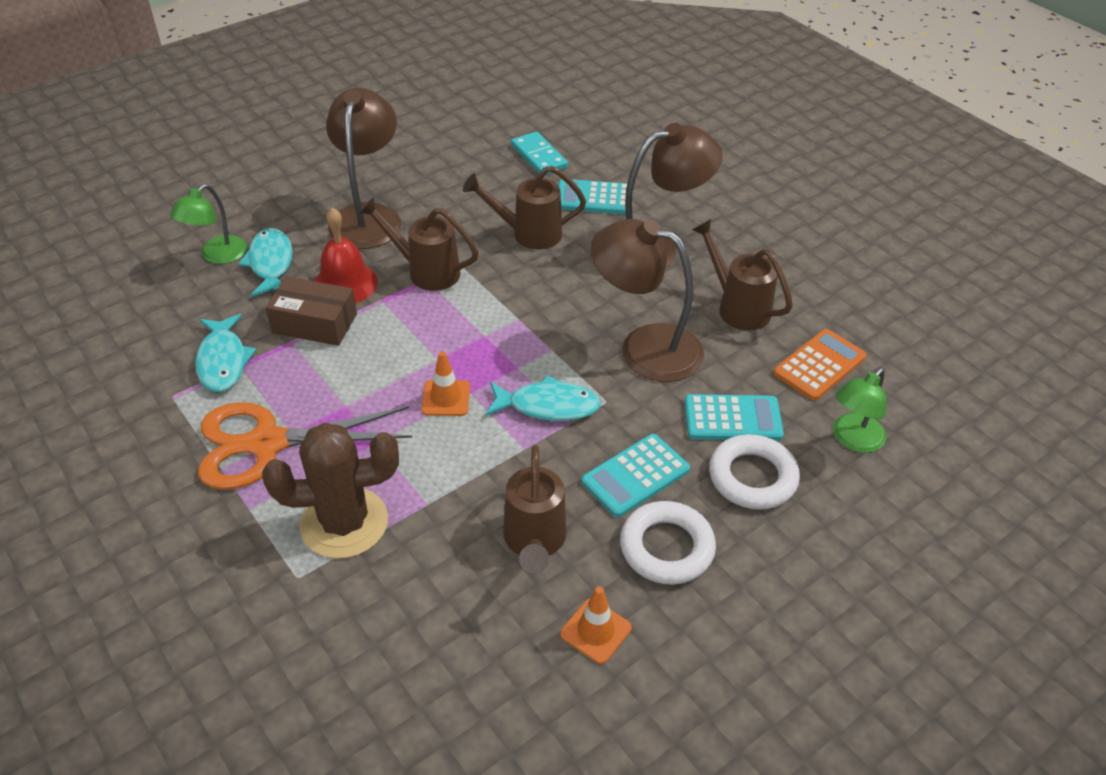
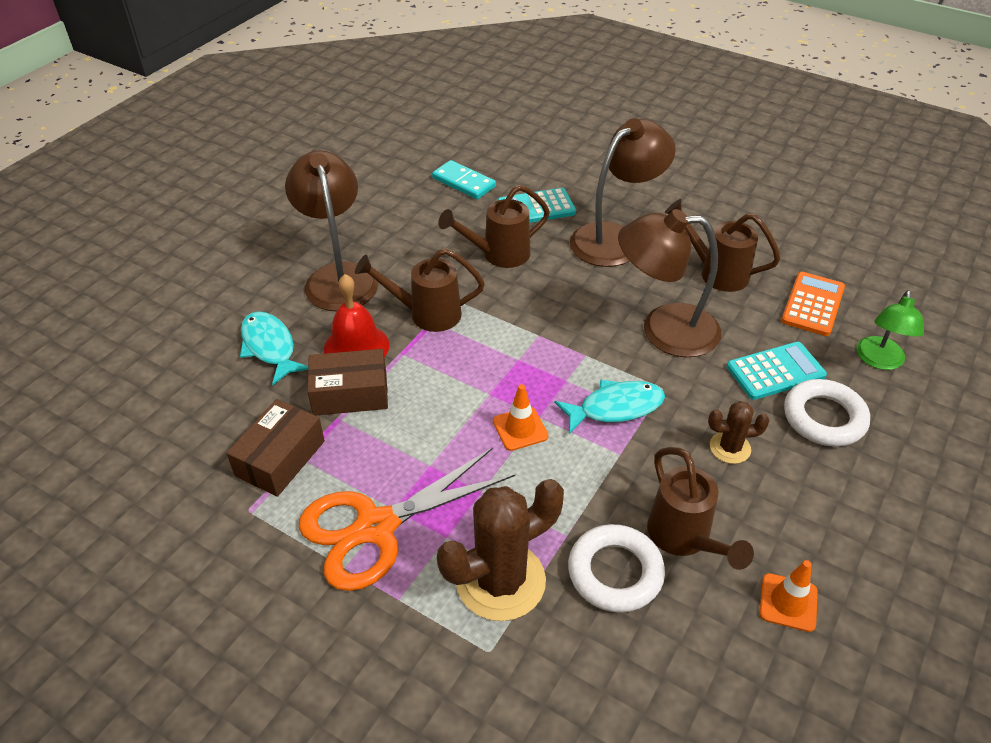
camera: 20 degrees left, 0 degrees up
(217, 255) = (209, 354): green lamp -> none
(223, 361) = (280, 458): turquoise fish -> brown box
(635, 476) = (730, 448): turquoise calculator -> brown cactus
(666, 547) = (797, 504): white ring -> white ring (615, 572)

